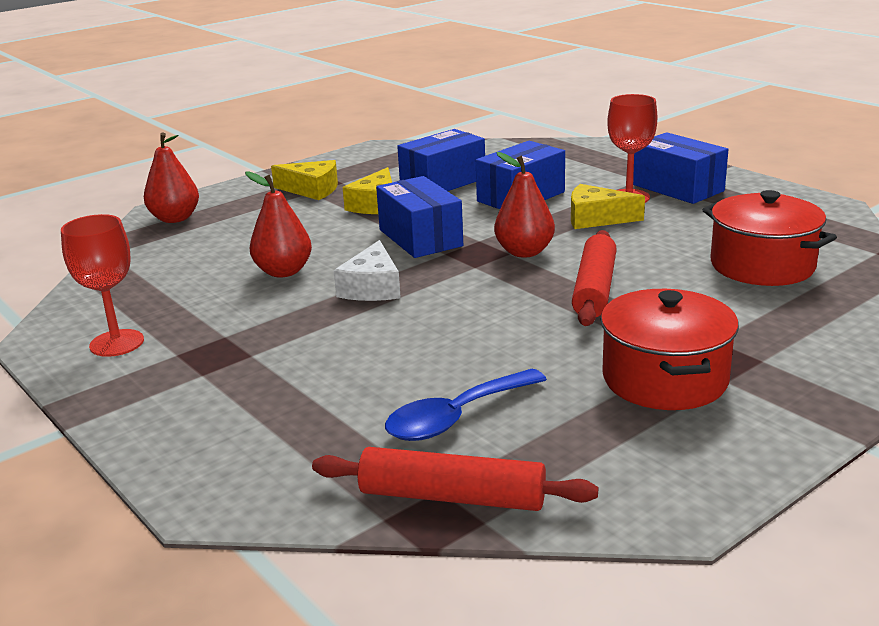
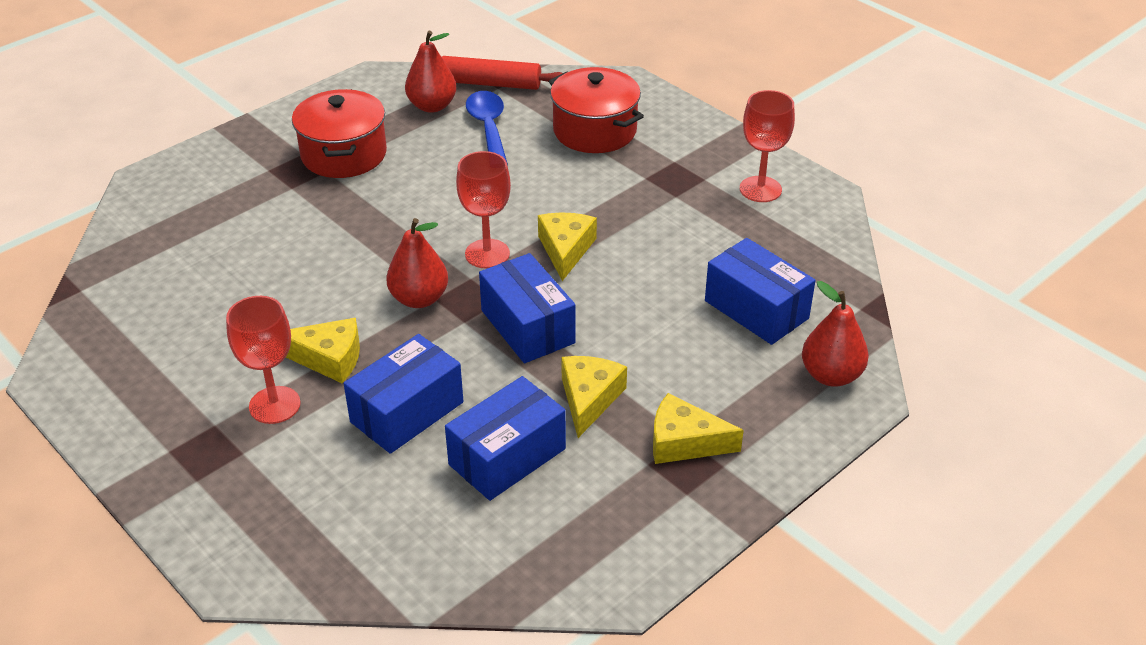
camera: 175 degrees right, 15 degrees up
(283, 272) = (657, 274): red pear -> red pear (432, 106)
(372, 287) = (565, 250): white cheese -> yellow cheese
(456, 417) = (488, 128): blue spoon -> blue spoon turned 60 degrees counterclockwise
(457, 283) = (487, 254): none -> red goblet
(595, 289) = (365, 244): red rolling pin -> none
(678, 188) = (204, 426): blue box -> blue box (756, 309)
(762, 265) = (200, 272): red pot -> red pot (595, 131)

